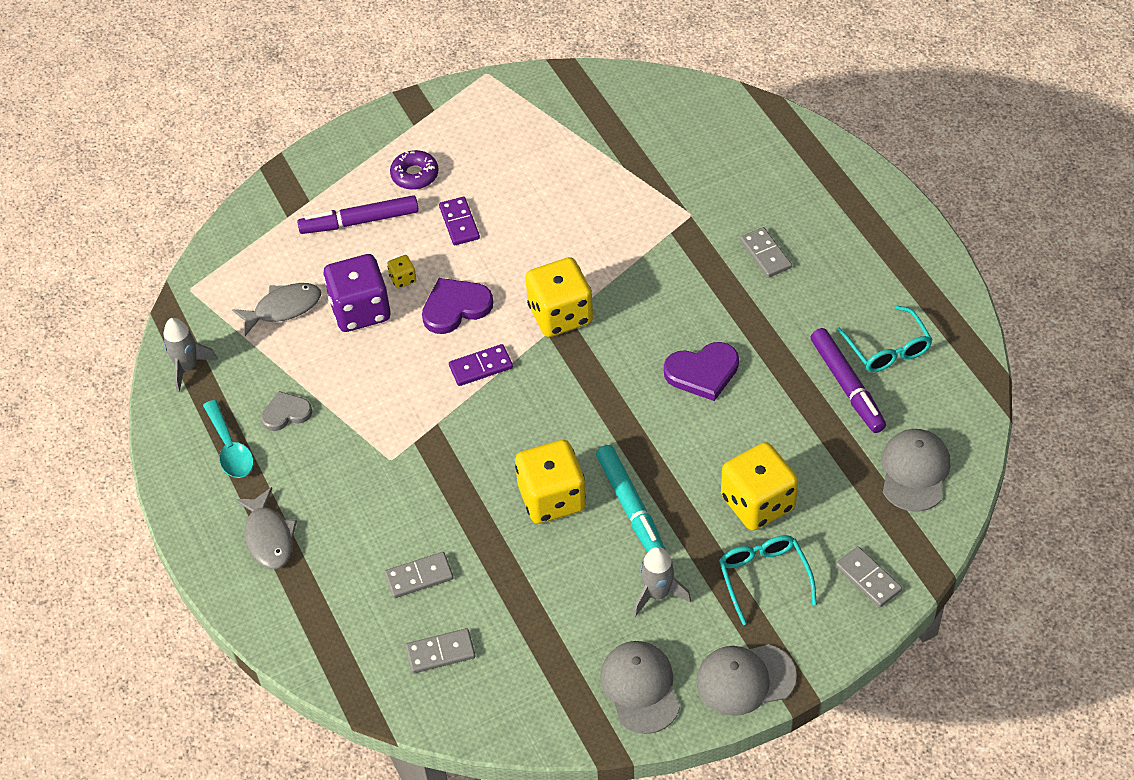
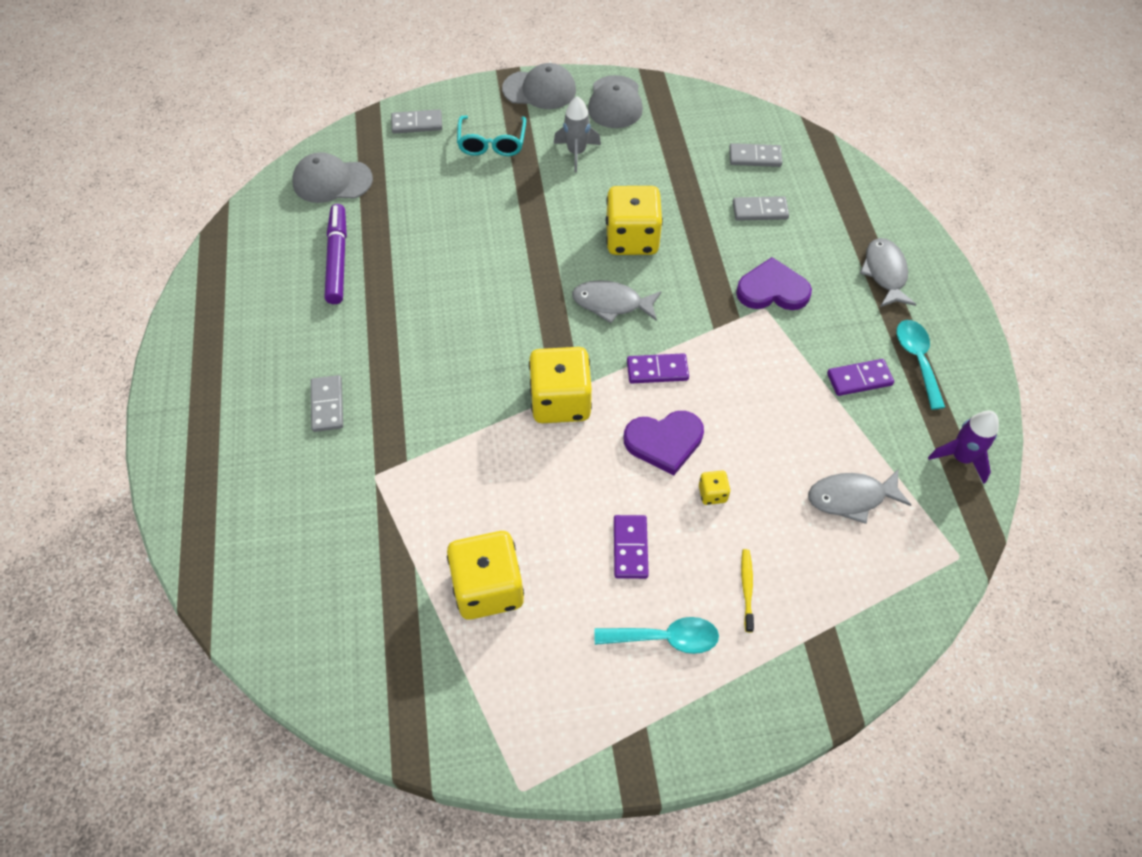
camera: 165 degrees left, 5 degrees up
(187, 367) = (961, 458): grey rocket -> purple rocket
(286, 413) = (859, 379): grey heart -> purple domino
(359, 221) = (746, 588): purple marker -> yellow toothbrush
(360, 310) = (766, 469): purple dice -> none
(414, 175) = (665, 638): purple donut -> turquoise spoon
(547, 419) = (611, 303): none -> grey fish
(630, 506) = (569, 216): turquoise marker -> none
(702, 372) = (454, 306): purple heart -> purple heart (772, 290)
(757, 503) = (467, 192): yellow dice -> yellow dice (488, 588)
(868, 578) = (417, 124): grey domino -> grey domino turned 75 degrees counterclockwise
(887, 349) = (281, 280): turquoise glasses -> none
(914, 472) = (332, 181): grey cap -> grey cap turned 60 degrees clockwise

